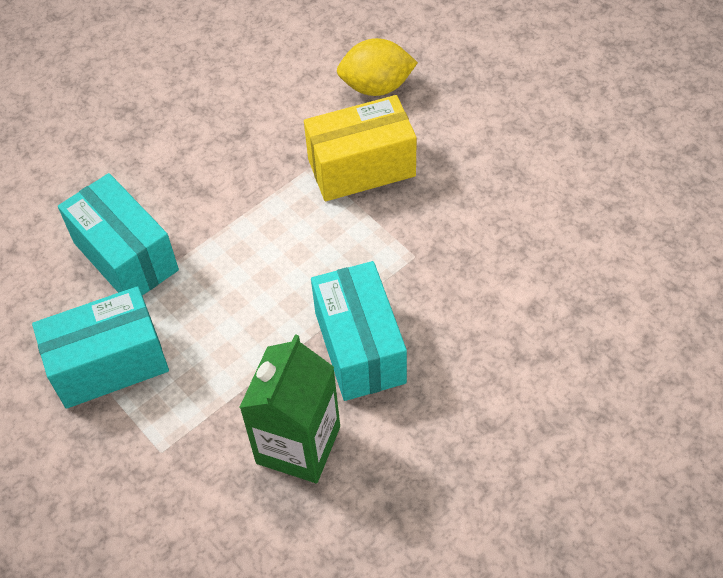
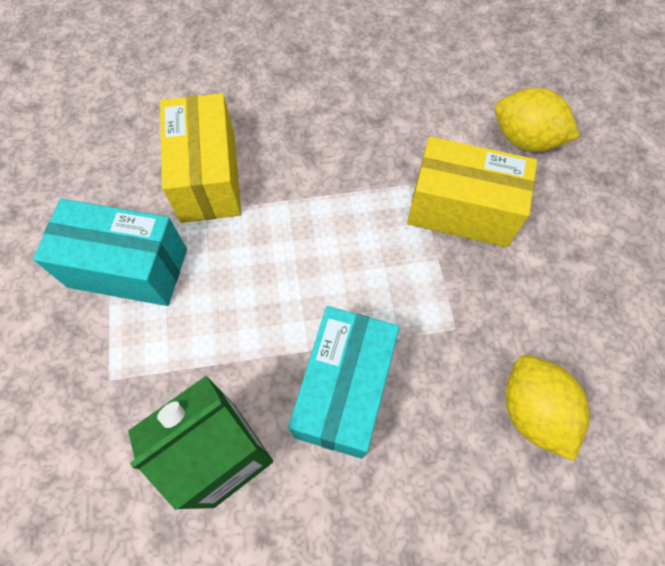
camera: 30 degrees right, 10 degrees up
(126, 256) = (208, 177): turquoise box -> yellow box
(508, 279) = (533, 411): none -> yellow lemon

